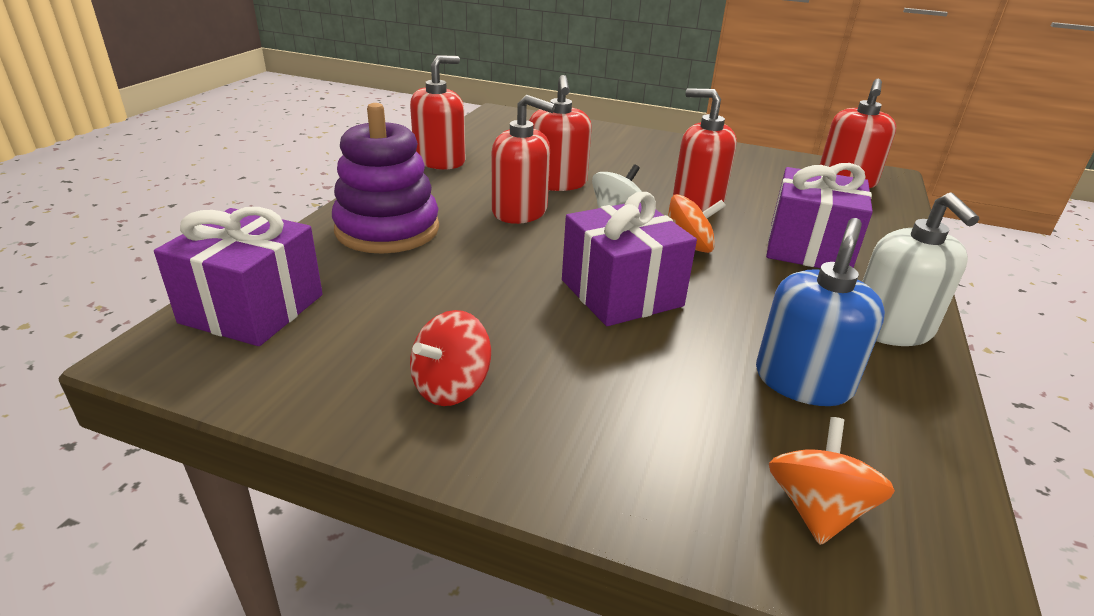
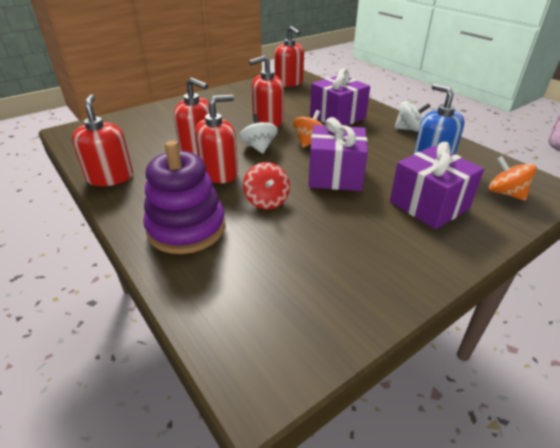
camera: 55 degrees left, 5 degrees up
(252, 309) = (237, 319): purple gift -> purple gift (429, 205)
(451, 386) = (382, 256): red spinning top -> red spinning top (267, 201)
(891, 328) = (409, 129): white soap dispenser -> white spinning top

